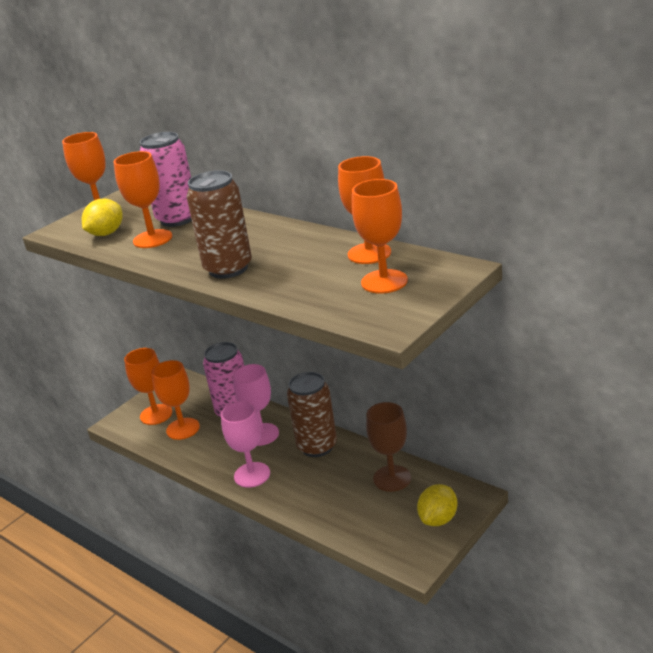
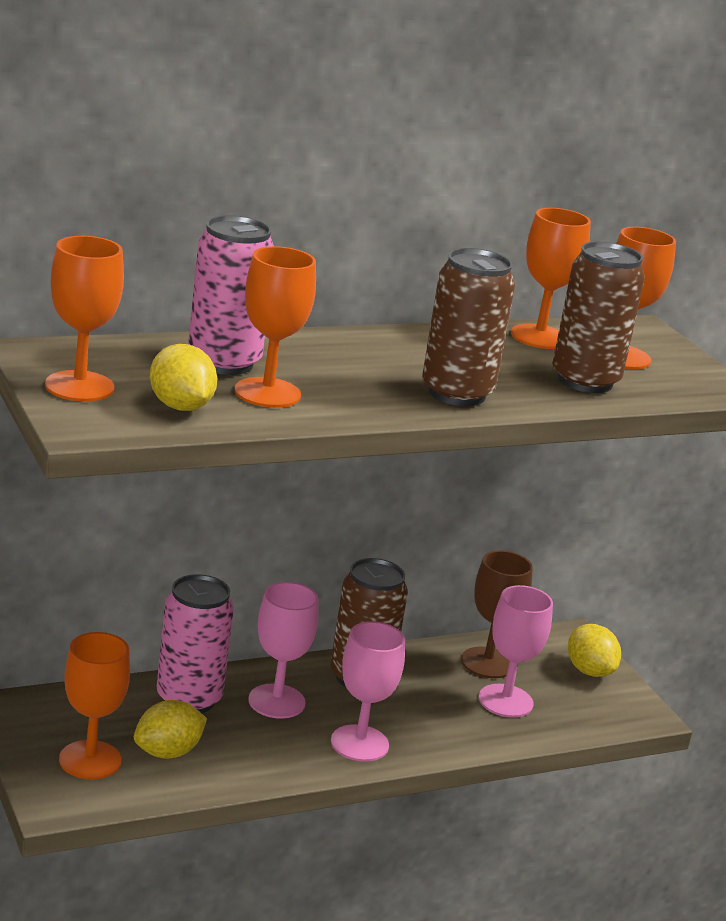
camera: 70 degrees left, 5 degrees down
(183, 429) = (167, 752): orange goblet -> yellow lemon
(315, 287) = (585, 381): none -> brown can
(357, 502) = (505, 701): none -> pink goblet

